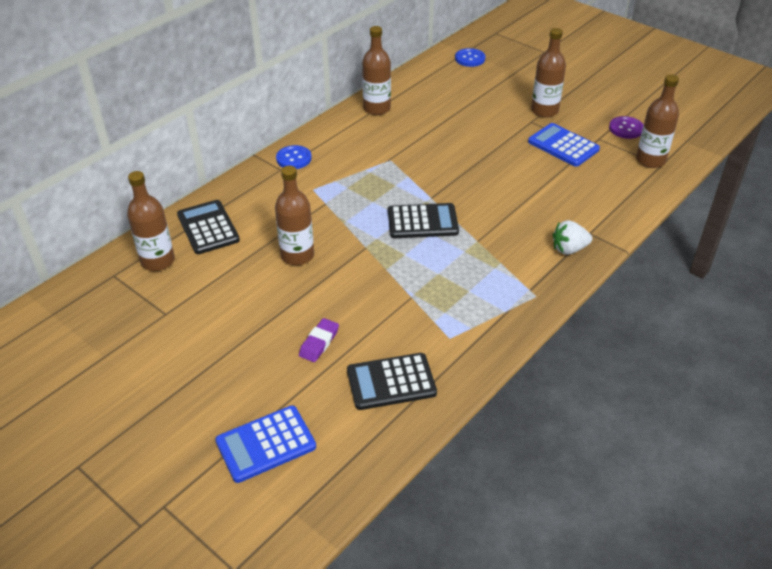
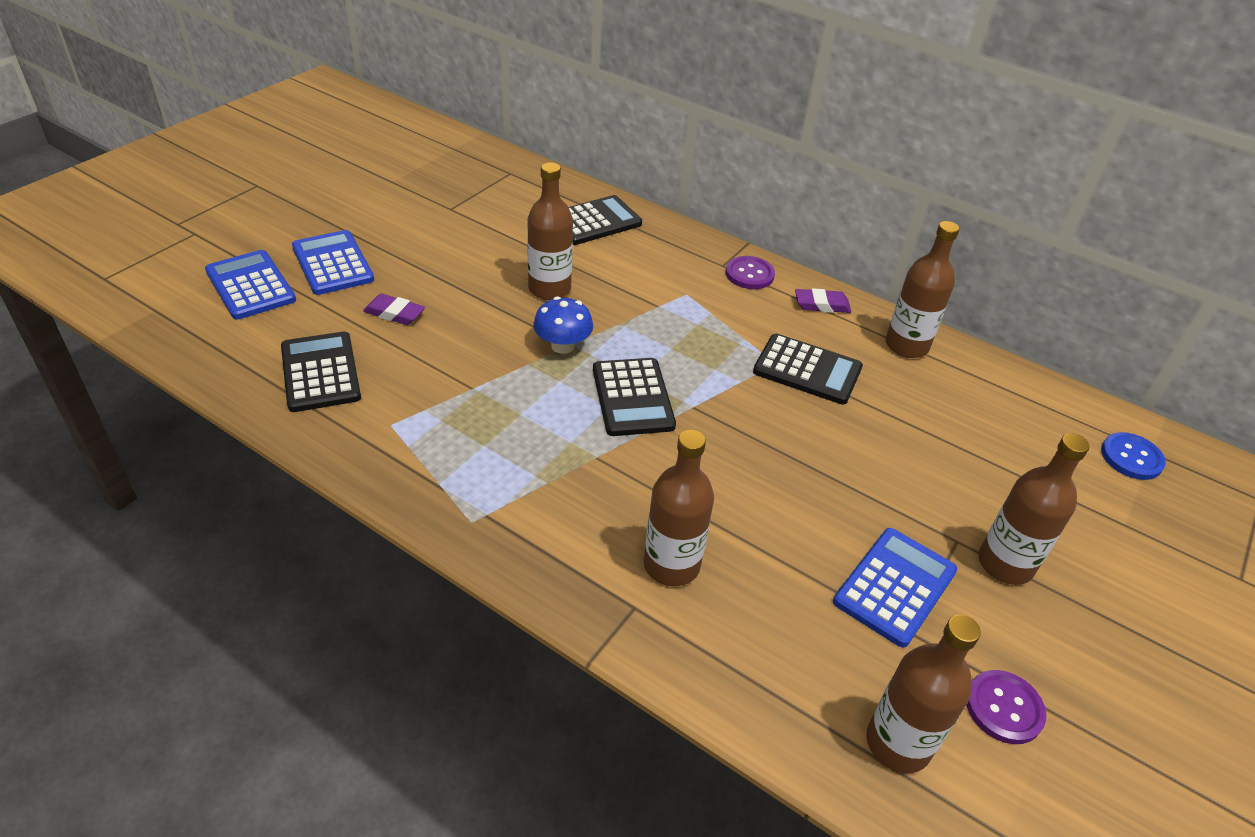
camera: 80 degrees right, 0 degrees up
(158, 261) = (533, 195): brown bottle -> brown bottle (671, 565)
(240, 388) = (332, 264): none -> blue calculator
(294, 158) = (749, 274): blue button -> purple button
(332, 133) = (821, 305): none -> purple eraser
(367, 251) = (563, 346): none -> blue mushroom
(398, 148) = (807, 370): none -> black calculator
(569, 249) = (586, 572): white strawberry -> none

